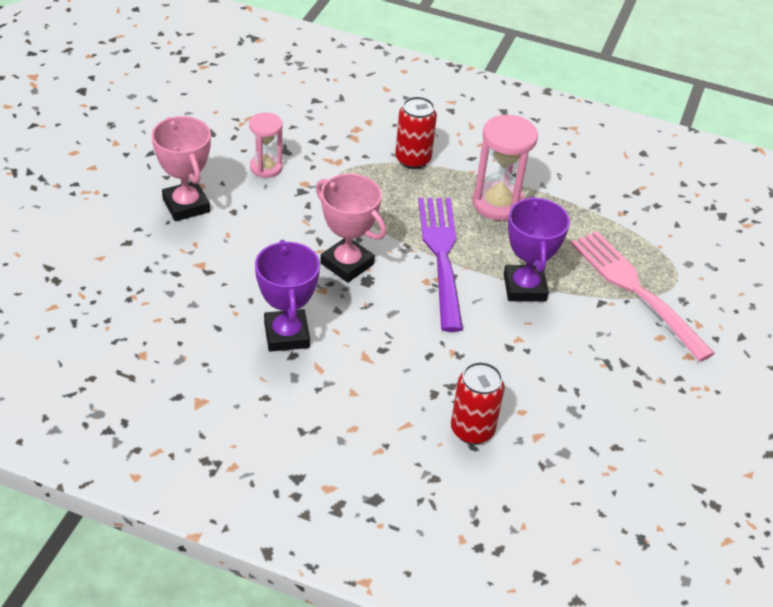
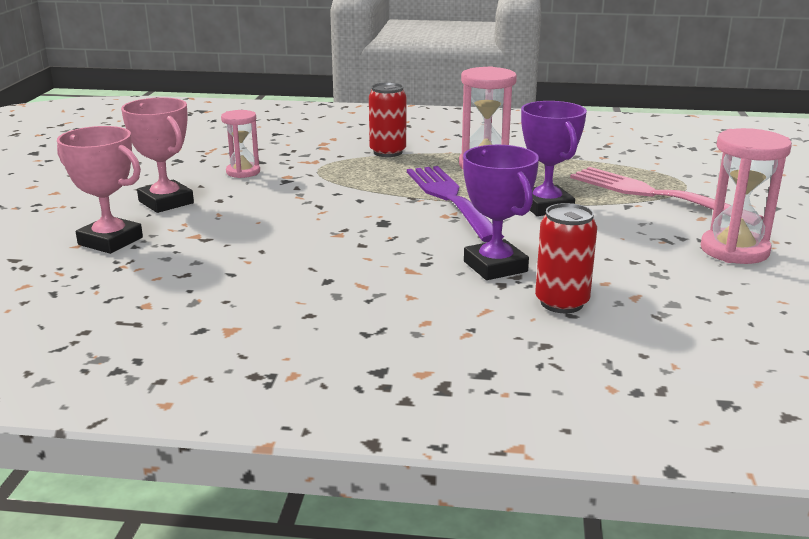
camera: 10 degrees left, 20 degrees down
(286, 335) = (313, 268): purple trophy -> purple trophy (495, 267)
(347, 264) = (356, 215): pink trophy -> pink trophy (110, 241)
(660, 393) = (734, 250): none -> pink hourglass

